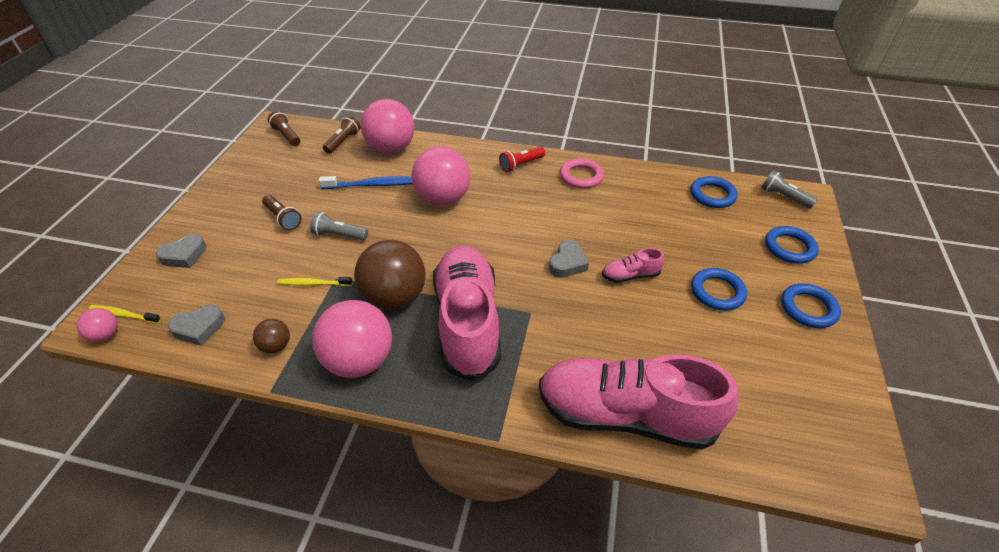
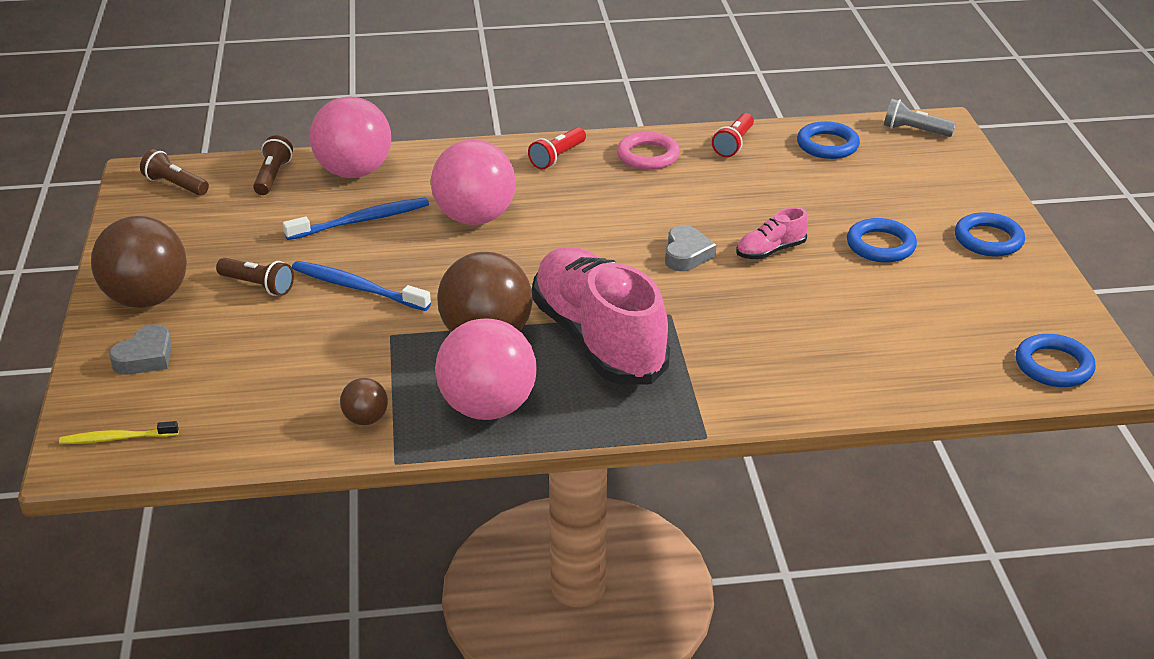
camera: 20 degrees left, 10 degrees down
(106, 335) = (111, 464): pink ball -> none
(199, 328) = (242, 426): grey heart -> none
(216, 212) = (147, 299): none -> brown ball
(313, 283) = (363, 346): yellow toothbrush -> none
(339, 235) = (357, 287): grey flashlight -> blue toothbrush
(625, 415) = (835, 381): pink shoe -> none
(645, 180) = (734, 144): none -> red flashlight
(789, 248) = (943, 183): blue ring -> blue ring (1053, 366)

